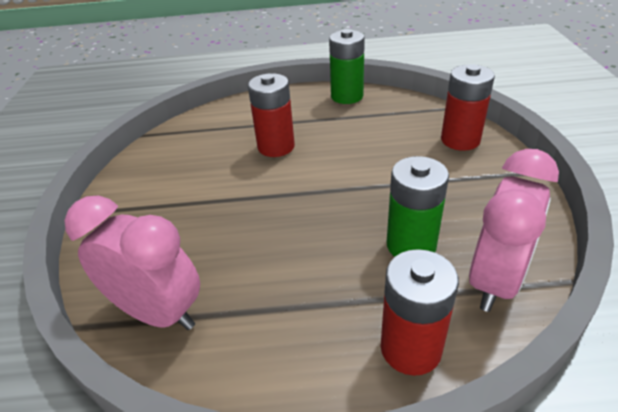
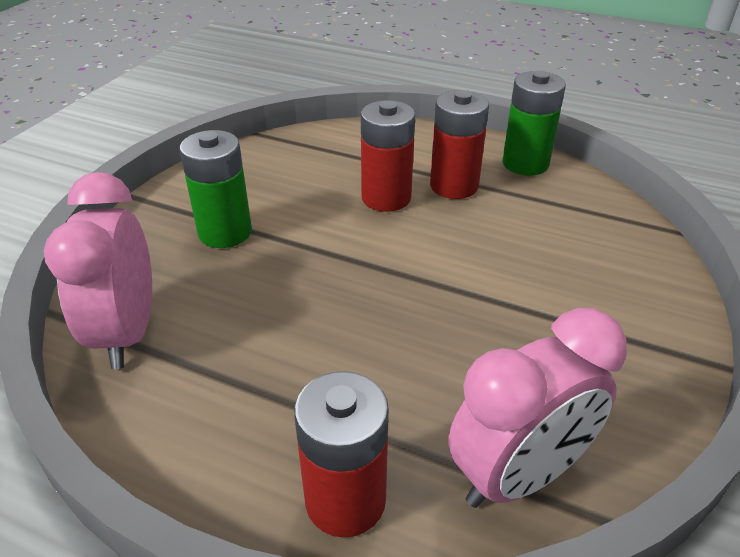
camera: 25 degrees right, 0 degrees up
(158, 313) = (127, 333): pink clock -> pink clock turned 150 degrees counterclockwise
(411, 245) = (448, 382): green battery -> green battery (225, 232)
(460, 140) = (632, 276): red battery -> red battery (454, 186)

